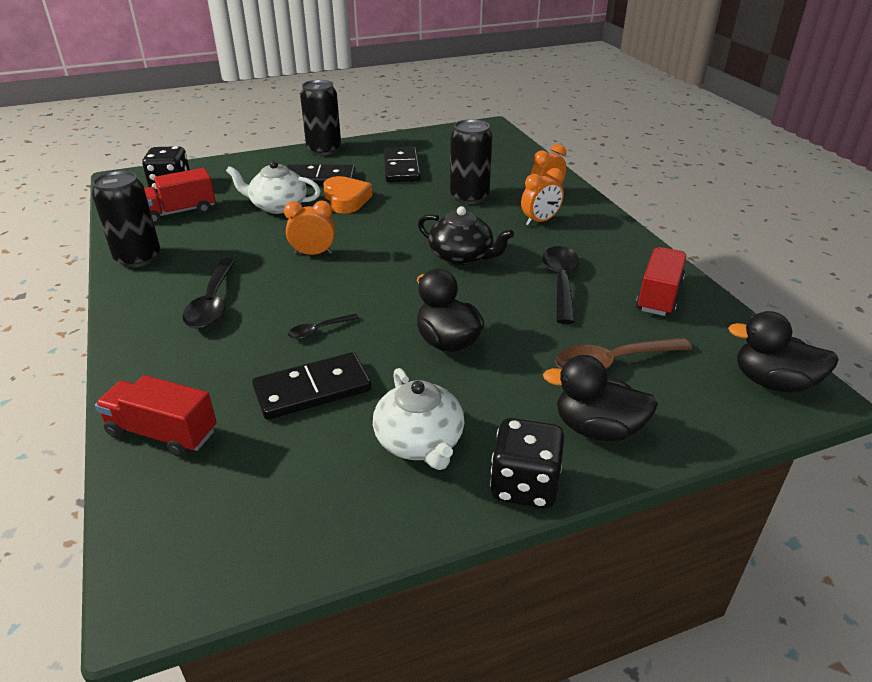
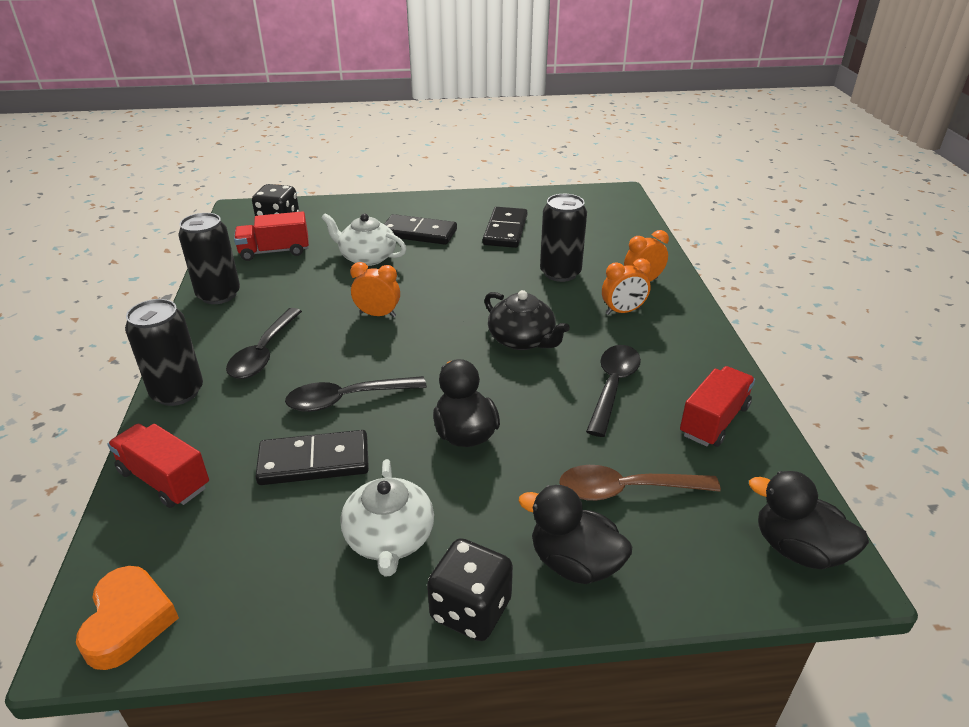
camera: 15 degrees right, 0 degrees up
(318, 330) = (347, 399): black spoon -> black spoon, size x1.88
(324, 150) = (437, 200): black can -> black can (177, 392)
(346, 200) = (435, 259): orange heart -> orange heart (129, 621)

